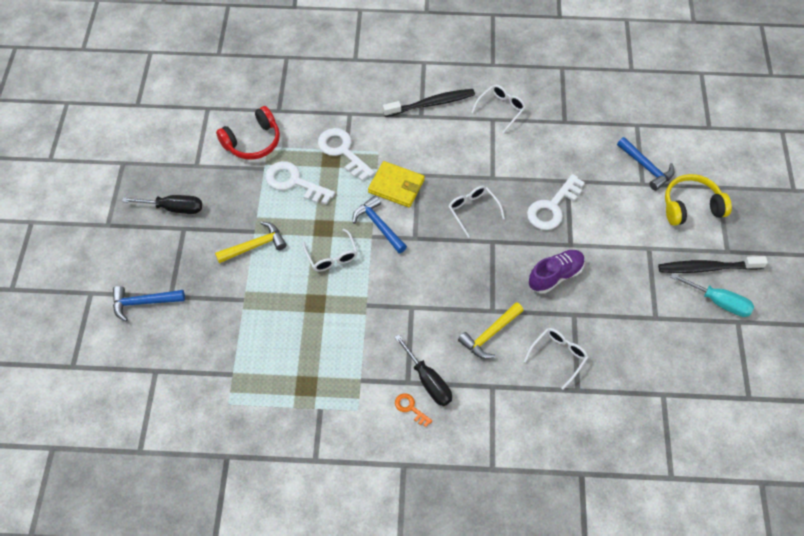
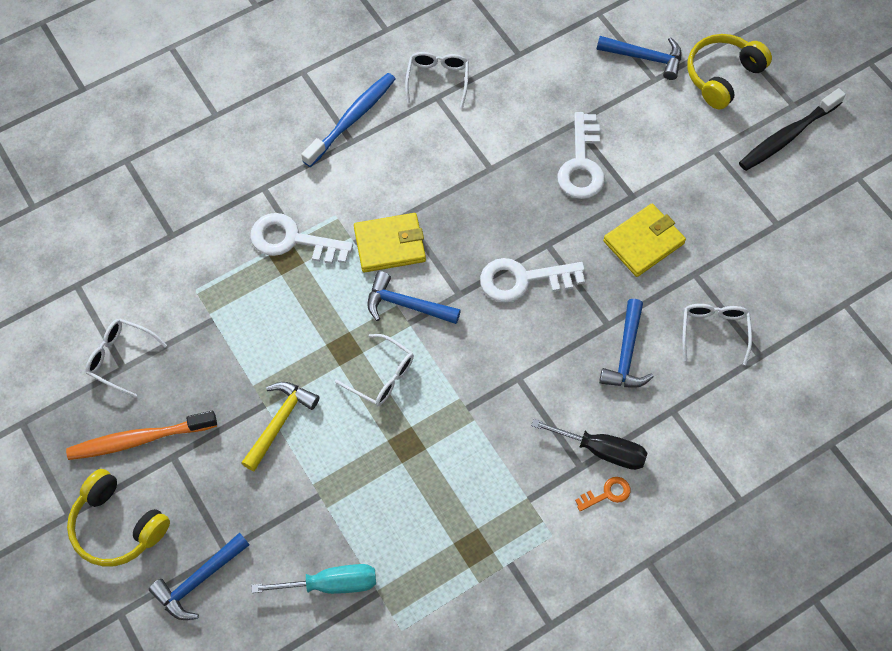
camera: 35 degrees left, 5 degrees up
(126, 246) = (118, 525): none -> yellow headphones
(174, 208) = (139, 439): black screwdriver -> orange toothbrush
(253, 142) = (171, 294): red headphones -> none
(294, 182) = (265, 314): white key -> white key (524, 279)
(410, 408) = (607, 494): orange key -> orange key turned 150 degrees clockwise
(431, 104) = (352, 119): black toothbrush -> blue toothbrush
(473, 211) = (499, 221): white glasses -> white glasses (121, 358)
(489, 335) = (626, 354): yellow hammer -> blue hammer
(555, 276) = (643, 242): purple shoe -> yellow wallet
(719, 302) = (825, 167): turquoise screwdriver -> turquoise screwdriver (331, 584)

